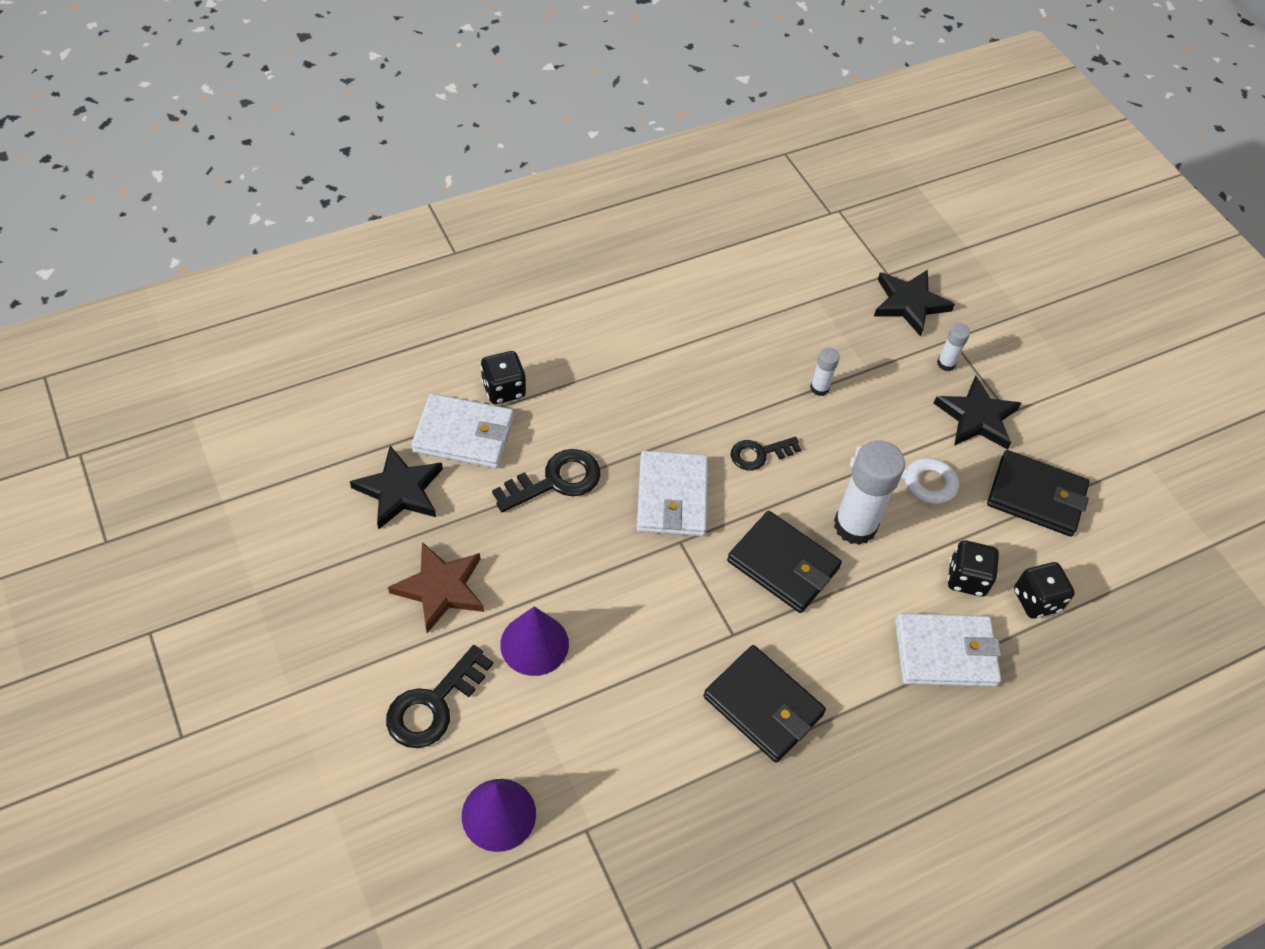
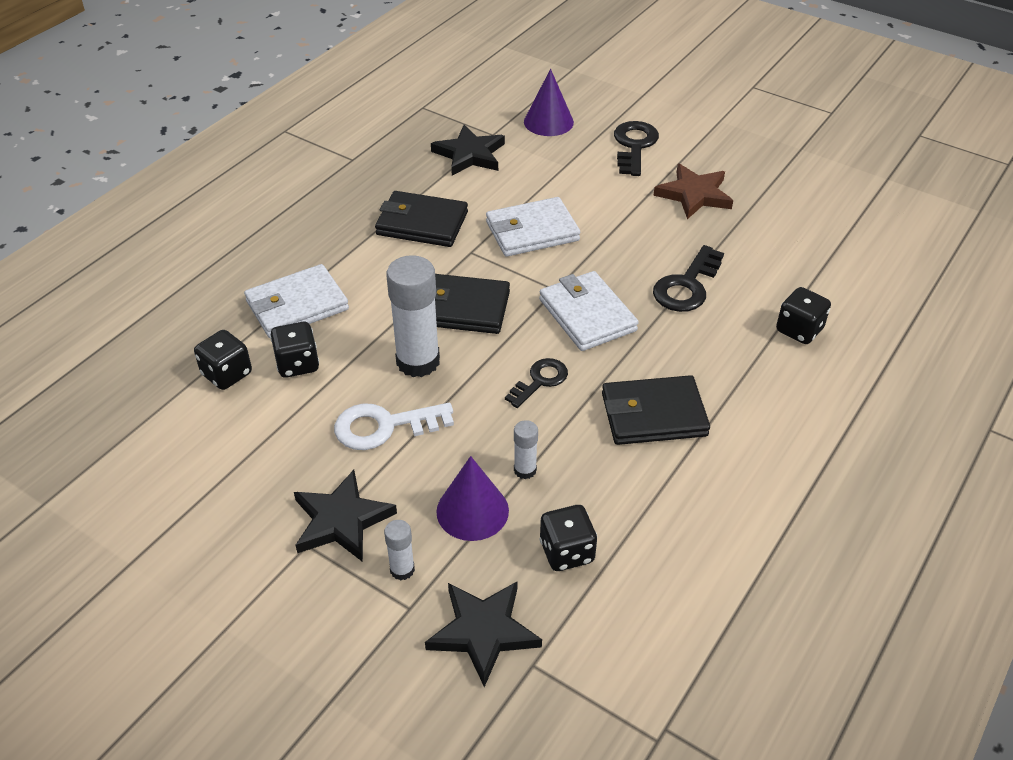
camera: 155 degrees right, 10 degrees down
(400, 491) = (787, 232): black star -> black star (469, 154)
(463, 435) = (789, 284): white wallet -> white wallet (532, 231)
(534, 644) = (603, 193): purple cone -> purple cone (472, 511)
(825, 321) = (566, 552): none -> black dice
(1036, 496) = (250, 465): black wallet -> black wallet (653, 414)

